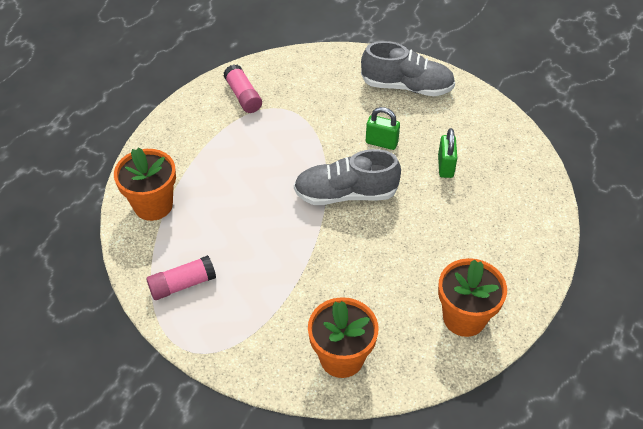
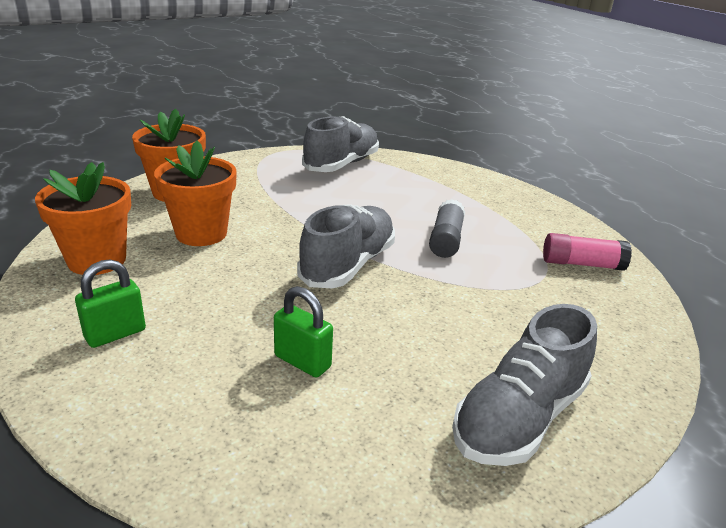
camera: 120 degrees right, 20 degrees down
(153, 205) = (444, 177): orange flower pot -> orange flower pot (201, 233)
(182, 284) = (341, 164): pink glue stick -> grey shoe
(268, 163) = (446, 240): none -> grey glue stick
(381, 143) = (406, 327): green padlock -> green padlock (115, 334)

